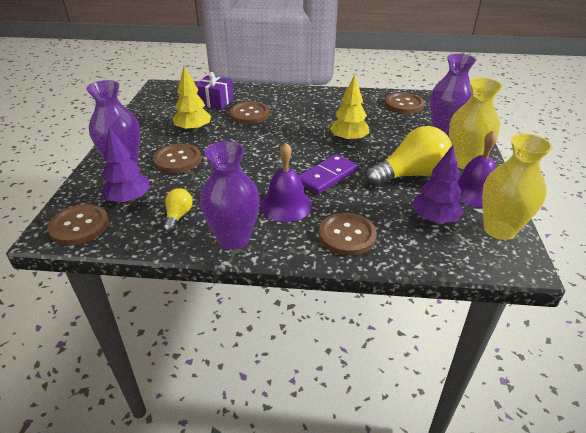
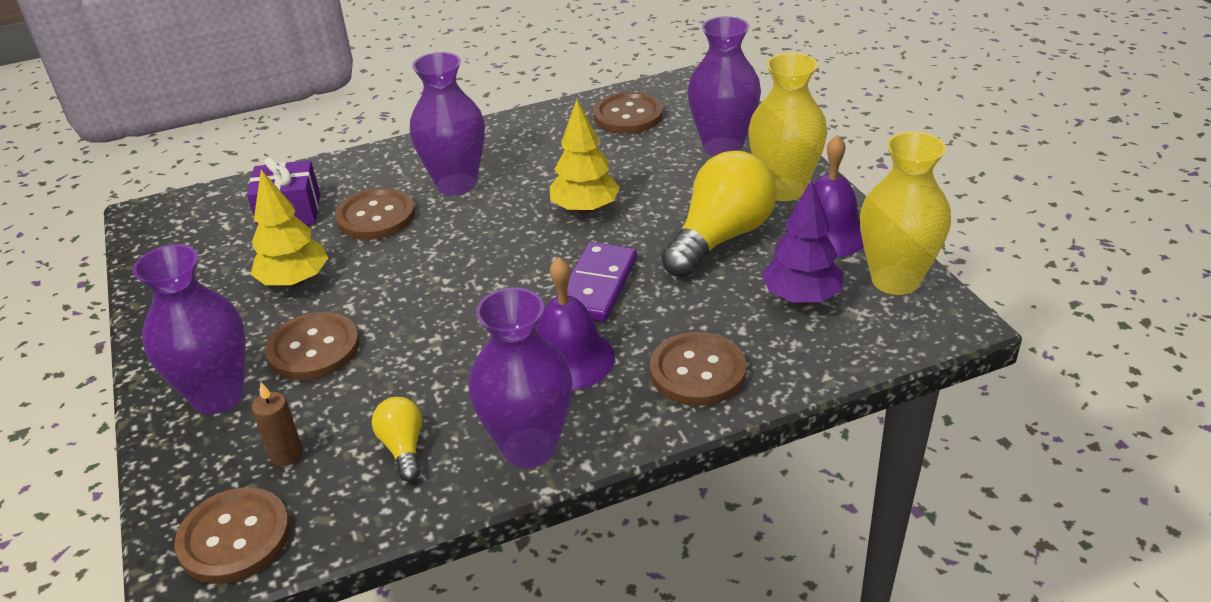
camera: 25 degrees left, 0 degrees up
(129, 199) = (286, 454): purple tree -> brown candle
(296, 111) = (456, 184): none -> purple vase

